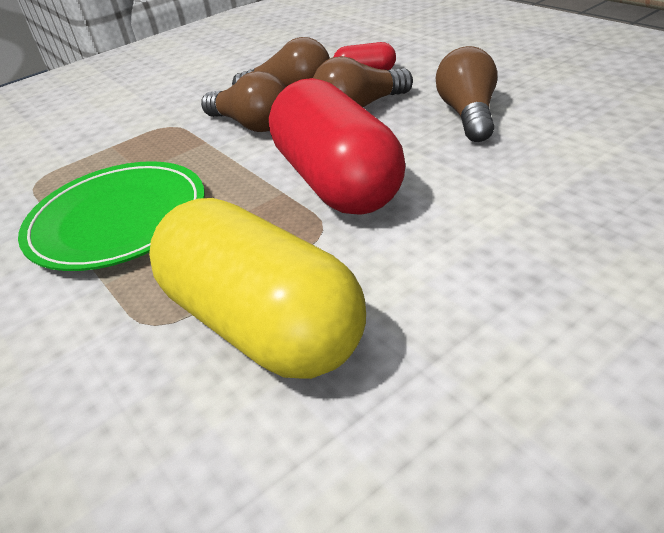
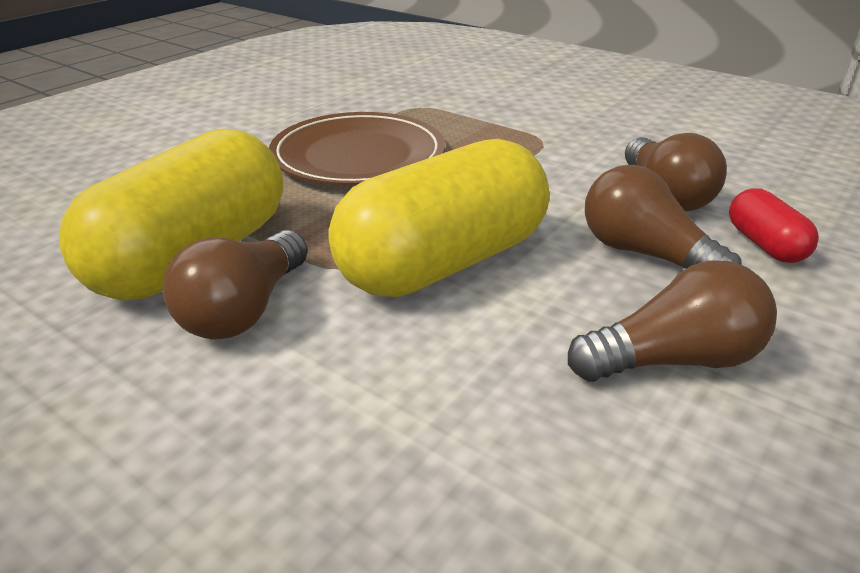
camera: 70 degrees right, 5 degrees down
(118, 220) = (358, 156): green plate -> brown plate
(251, 125) = (563, 185): brown light bulb -> brown light bulb (244, 310)
(337, 182) = (443, 263): red capsule -> yellow capsule

